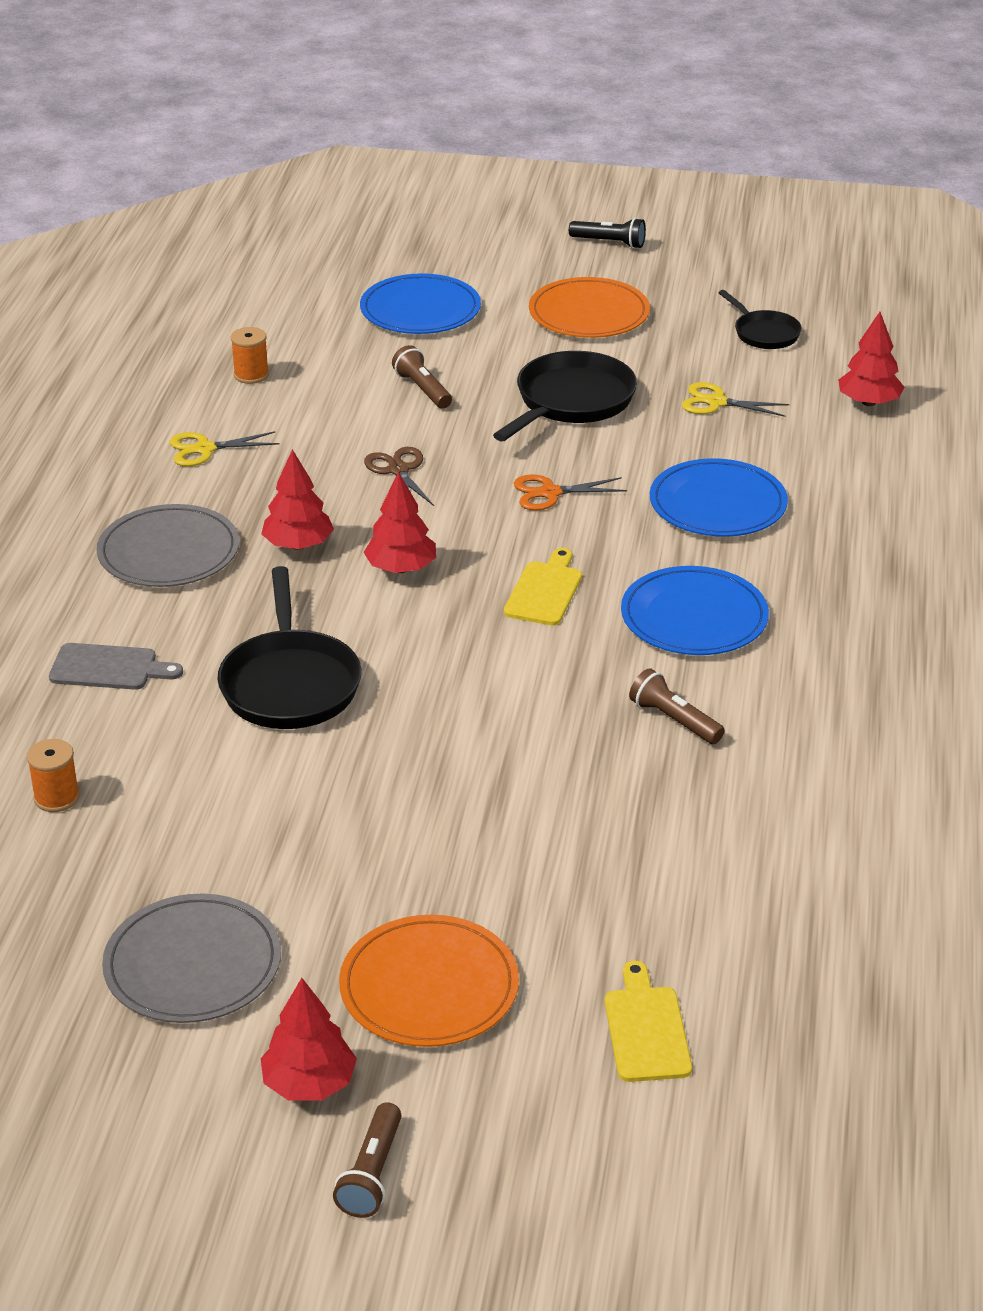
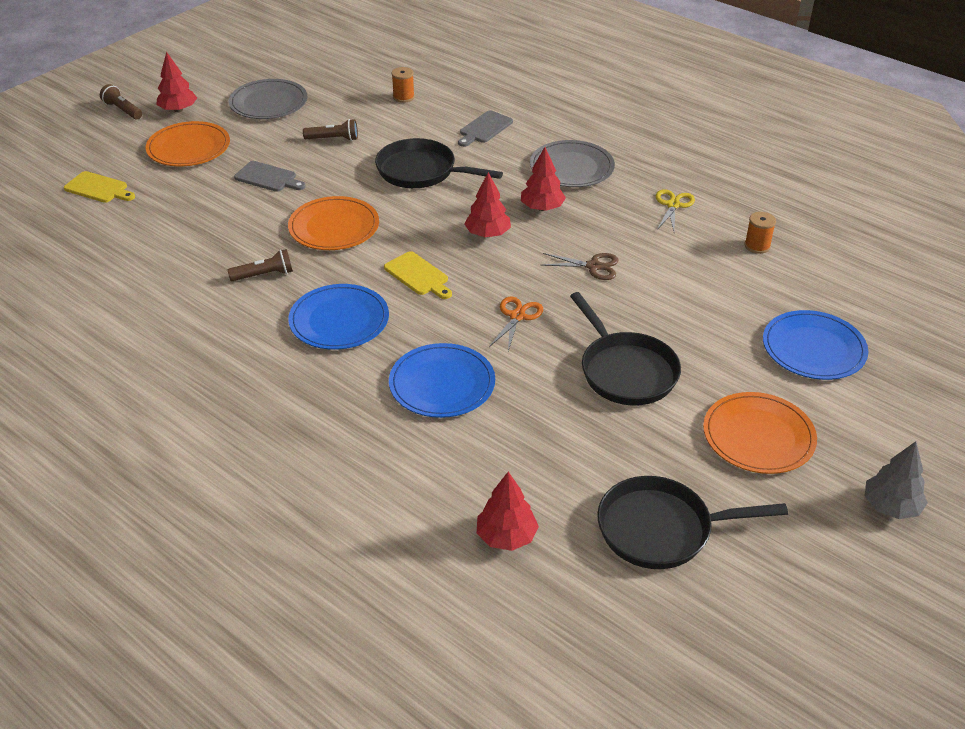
camera: 120 degrees right, 5 degrees up
(422, 389) = (690, 309): brown flashlight -> brown flashlight (333, 139)
(440, 836) = (268, 178): none -> grey cutting board
(508, 707) = (334, 227): none -> orange plate
(609, 243) = (890, 506): black flashlight -> grey tree
(716, 402) = (571, 445): yellow scissors -> none
(764, 333) = (662, 529): black pan -> black pan, size x1.73

